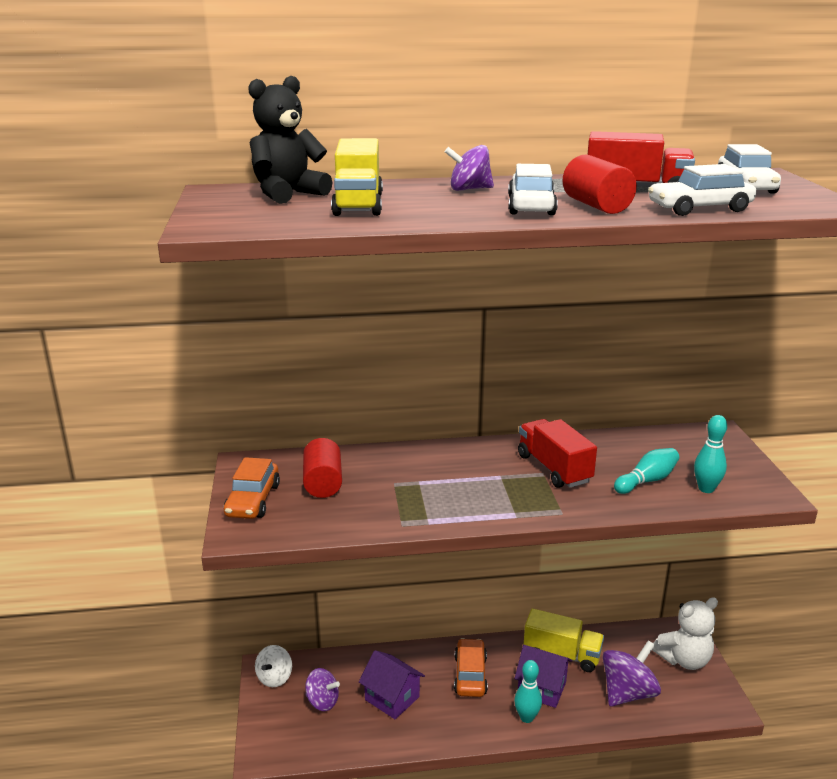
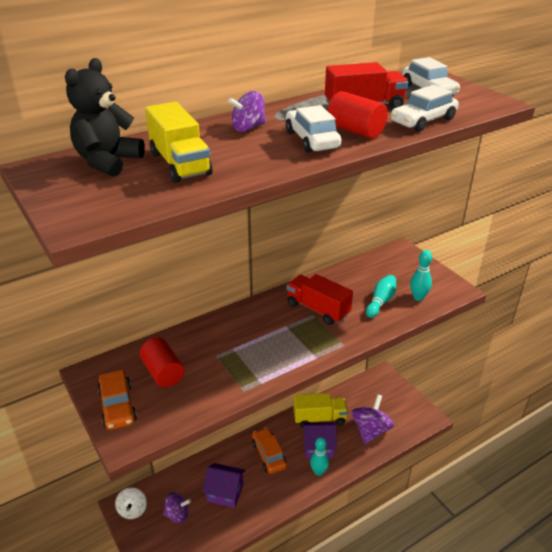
camera: 25 degrees left, 10 degrees up
(684, 659) = (392, 395): white teddy bear -> none

